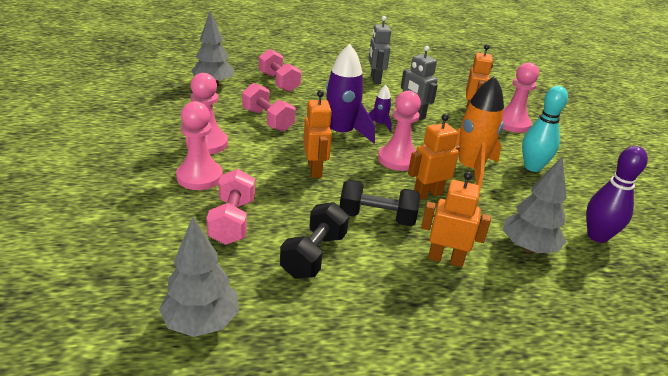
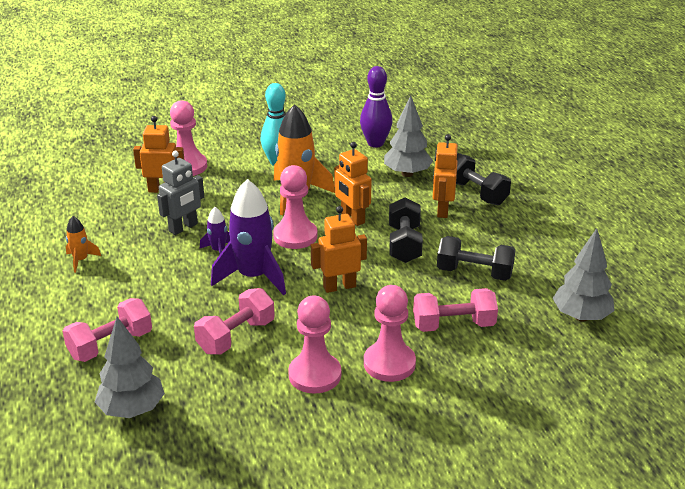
camera: 95 degrees left, 0 degrees up
(375, 79) = (81, 260): grey robot -> orange rocket
(489, 298) = (476, 193): none -> black dumbbell

